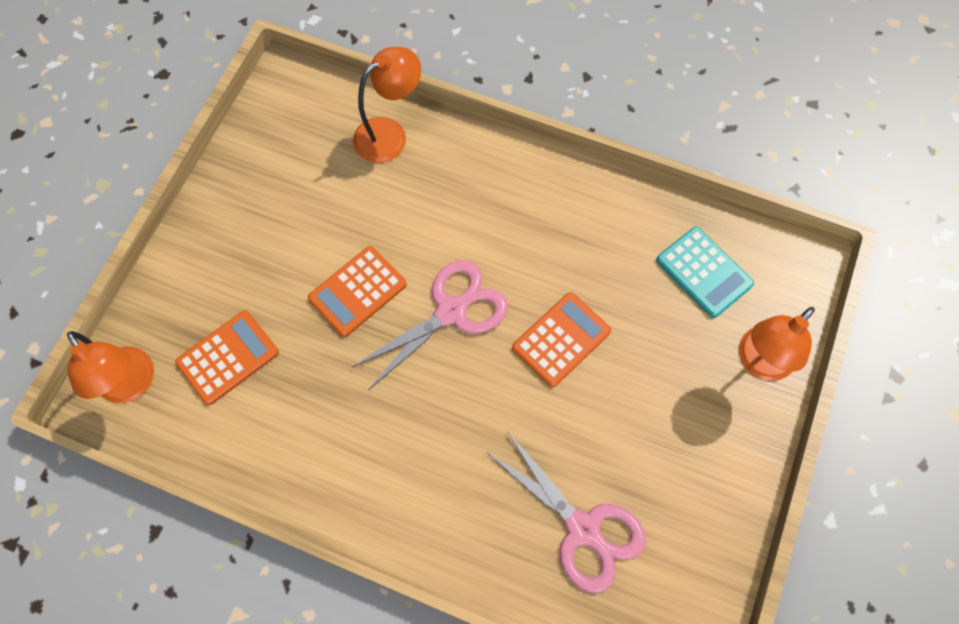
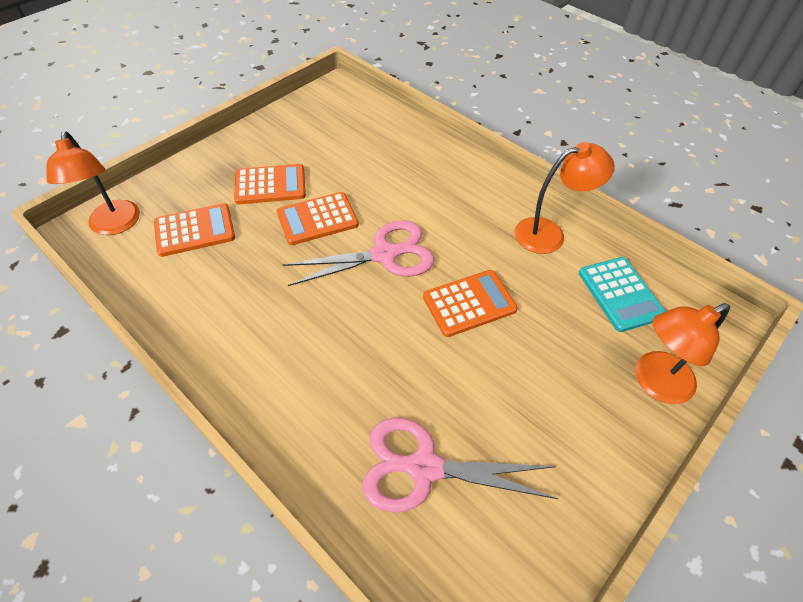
camera: 20 degrees right, 15 degrees down
(280, 263) = (270, 185): none -> orange calculator
(390, 134) = (395, 134): orange lamp -> orange lamp (549, 233)
(583, 529) = (423, 467): pink scissors -> pink scissors turned 120 degrees clockwise

